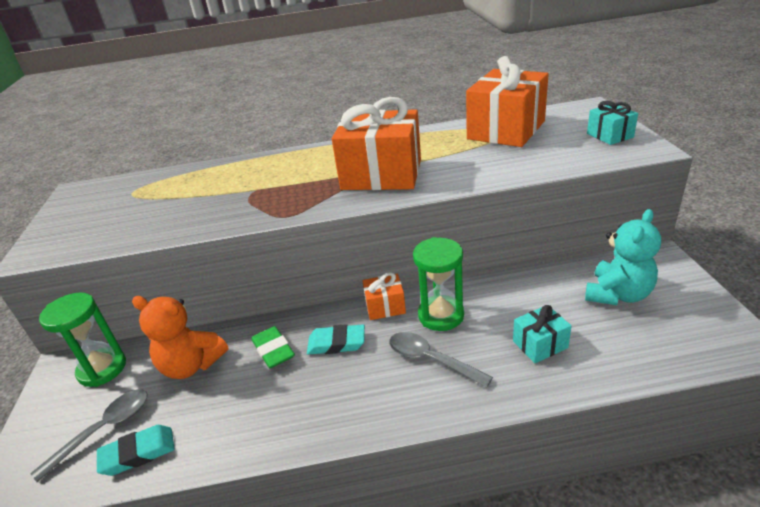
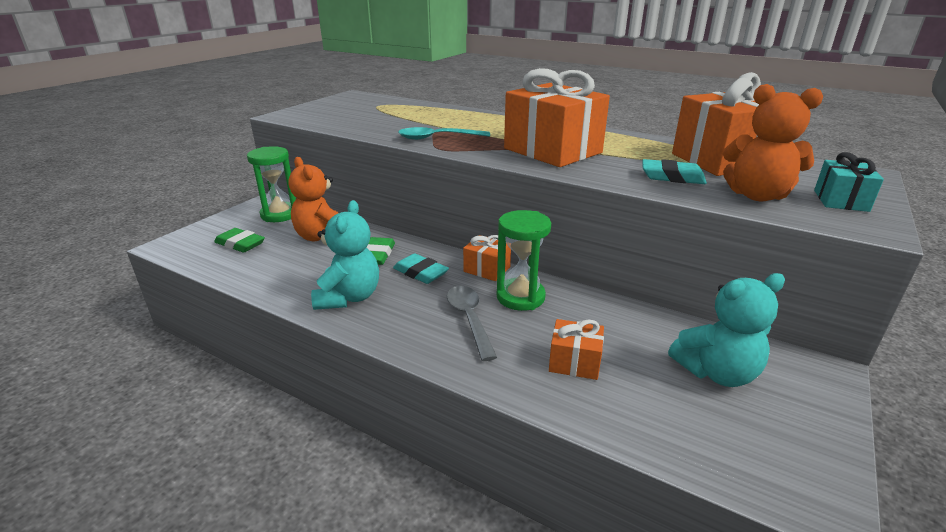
camera: 35 degrees right, 5 degrees down
(104, 429) = (240, 244): grey spoon -> green eraser
(138, 453) = (238, 265): turquoise eraser -> turquoise eraser (672, 177)
(263, 205) = (437, 138): none -> turquoise spoon
(307, 408) = (349, 297): none -> turquoise teddy bear
(540, 344) = (574, 362): turquoise gift -> orange gift
(566, 153) = (757, 195): none -> orange teddy bear

